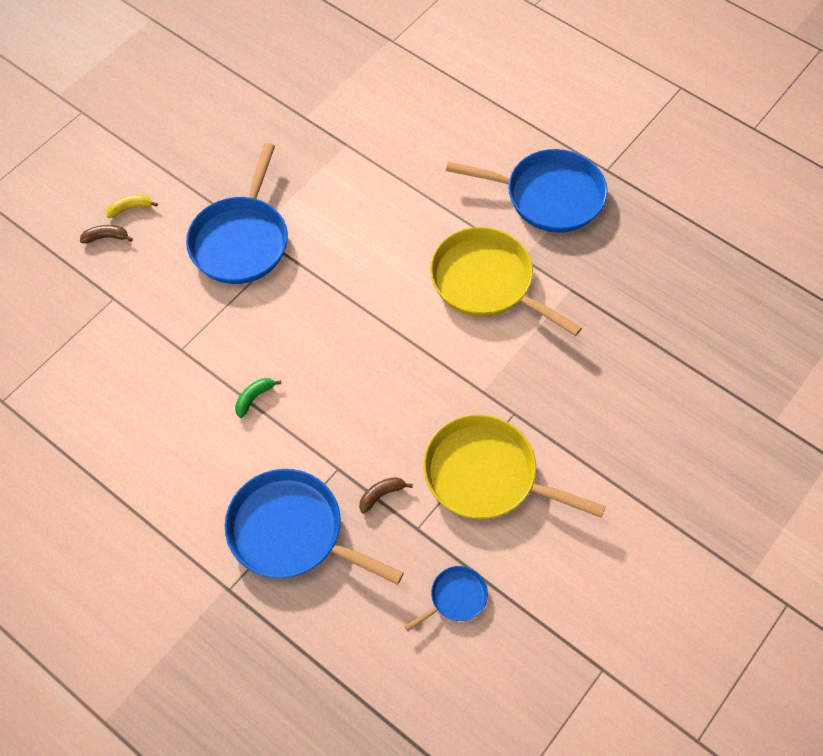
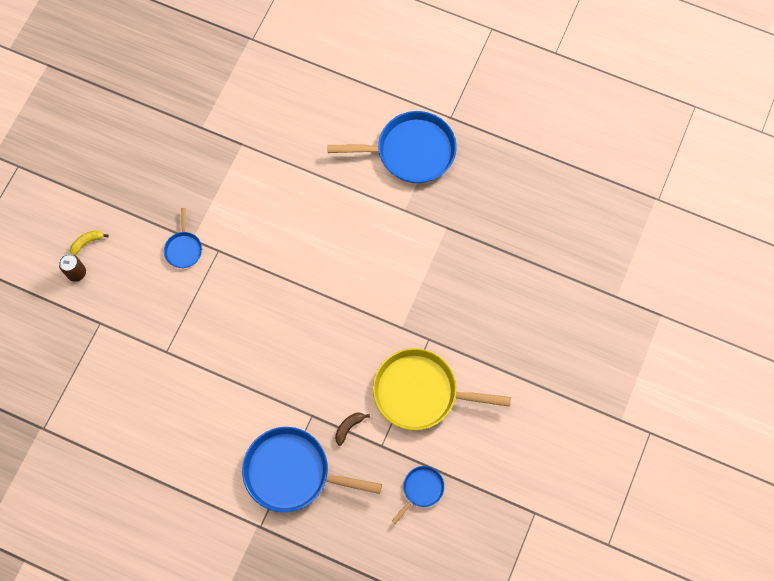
camera: 15 degrees left, 10 degrees up
(106, 237) = (76, 272): brown banana -> brown can
(241, 240) = (184, 249): blue pan -> blue pan, size x0.48
(254, 398) = (233, 376): green banana -> none
(486, 282) = (382, 237): yellow pan -> none

